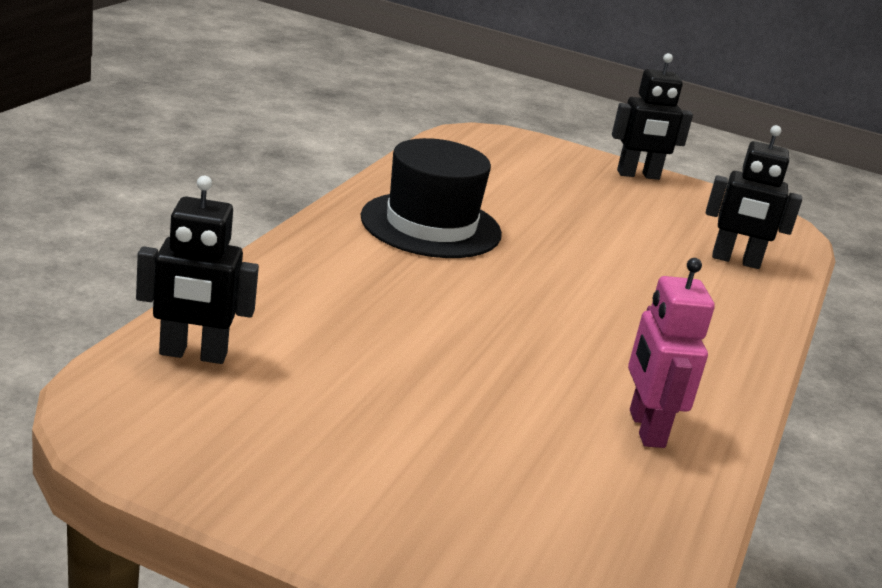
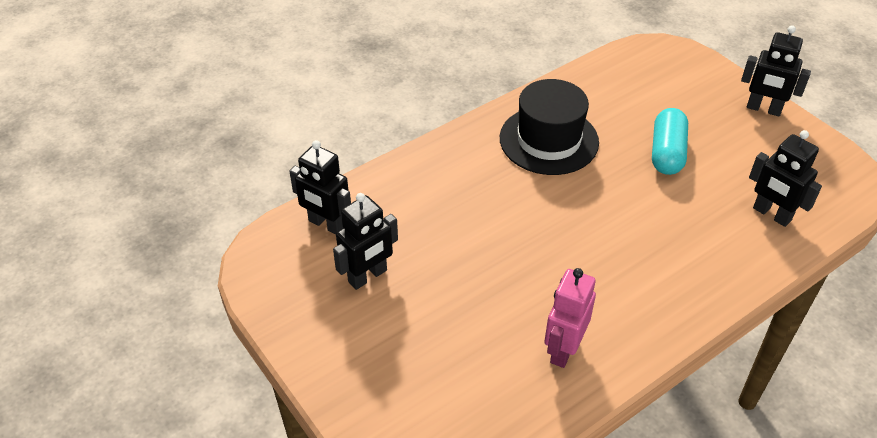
camera: 35 degrees right, 20 degrees up
(310, 403) = (368, 276): none -> black robot
(577, 221) = (666, 152): none -> turquoise capsule

